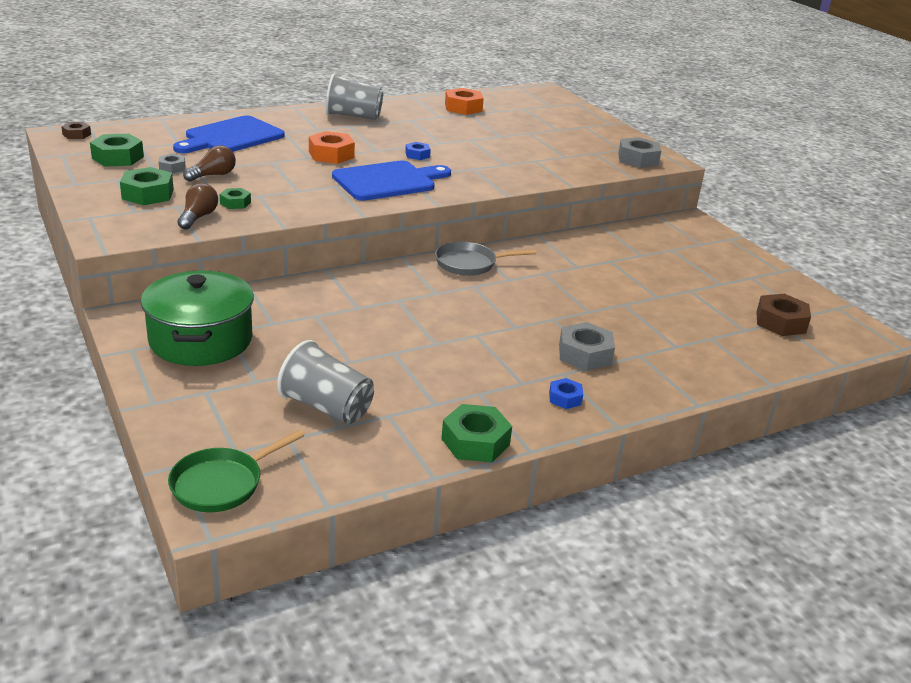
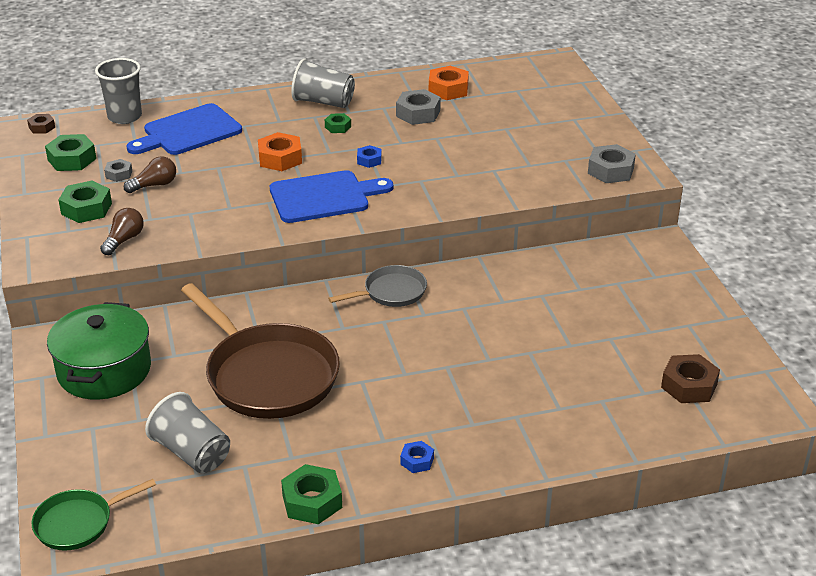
camera: 15 degrees right, 5 degrees up
(161, 127) = (124, 117): none -> grey cup
(235, 203) = (164, 222): green nut -> green nut (338, 127)
(378, 335) = (267, 375): none -> brown pan
(470, 264) = (391, 292): grey pan -> grey pan turned 150 degrees clockwise
(585, 354) = (459, 411): grey nut -> grey nut (418, 113)

